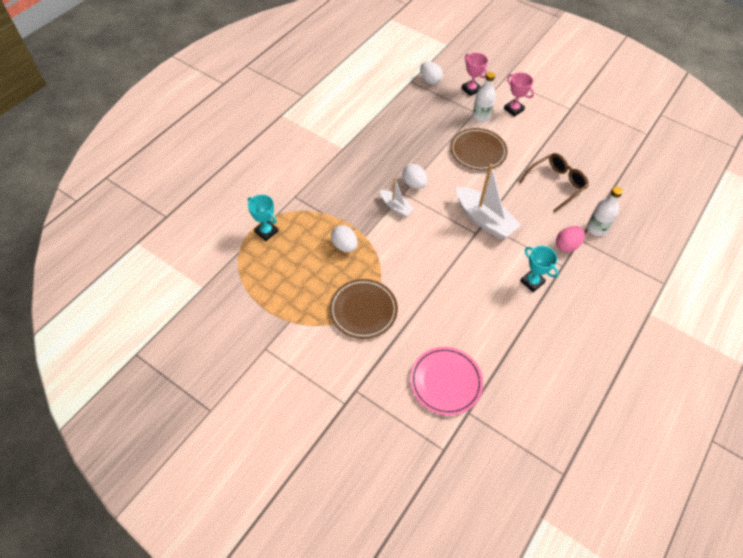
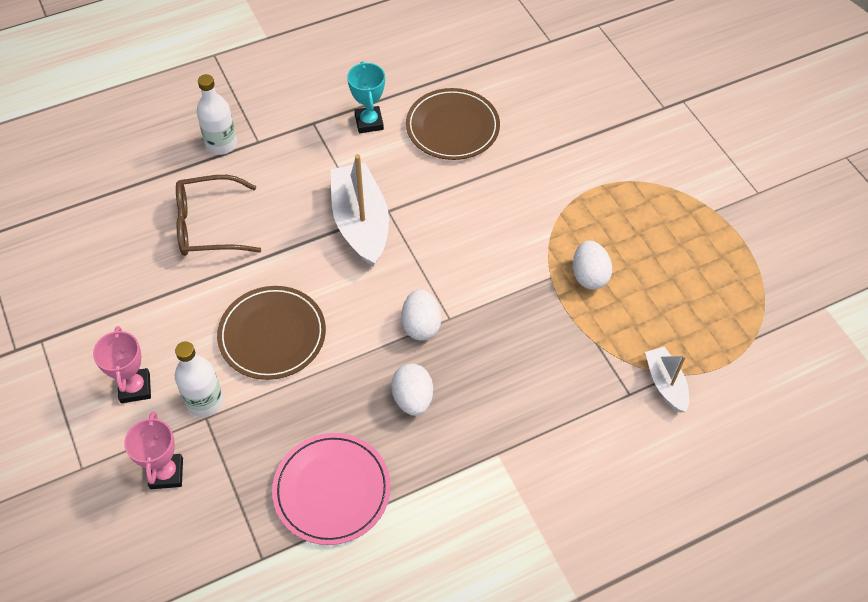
camera: 150 degrees left, 0 degrees up
(266, 231) = (700, 351): turquoise trophy -> none
(363, 310) = (609, 182): brown plate -> brown plate (452, 127)
(396, 207) = (475, 300): white boat -> white boat (665, 384)
(430, 80) = (223, 539): white egg -> white egg (412, 398)
(446, 382) = (555, 73): pink plate -> pink plate (332, 490)
(567, 245) = (282, 142): pink egg -> none

